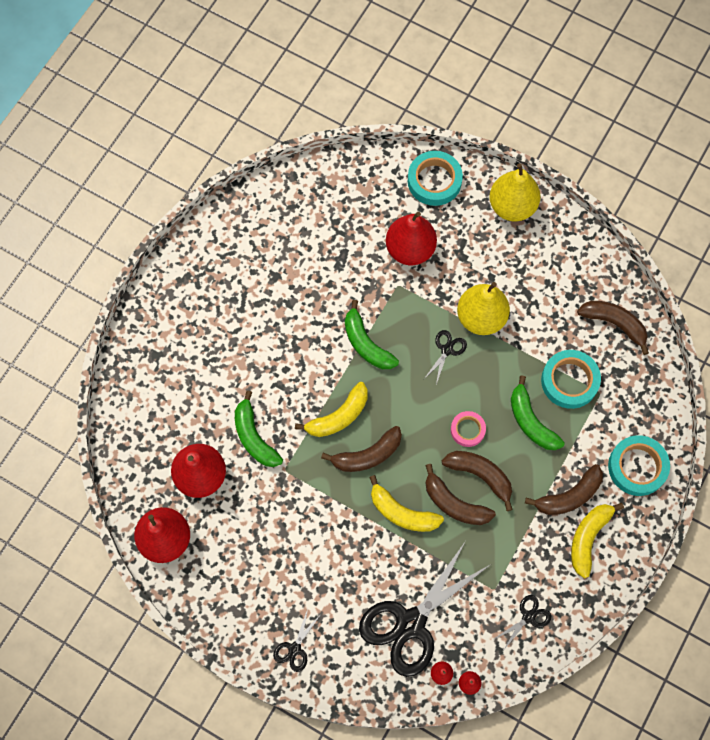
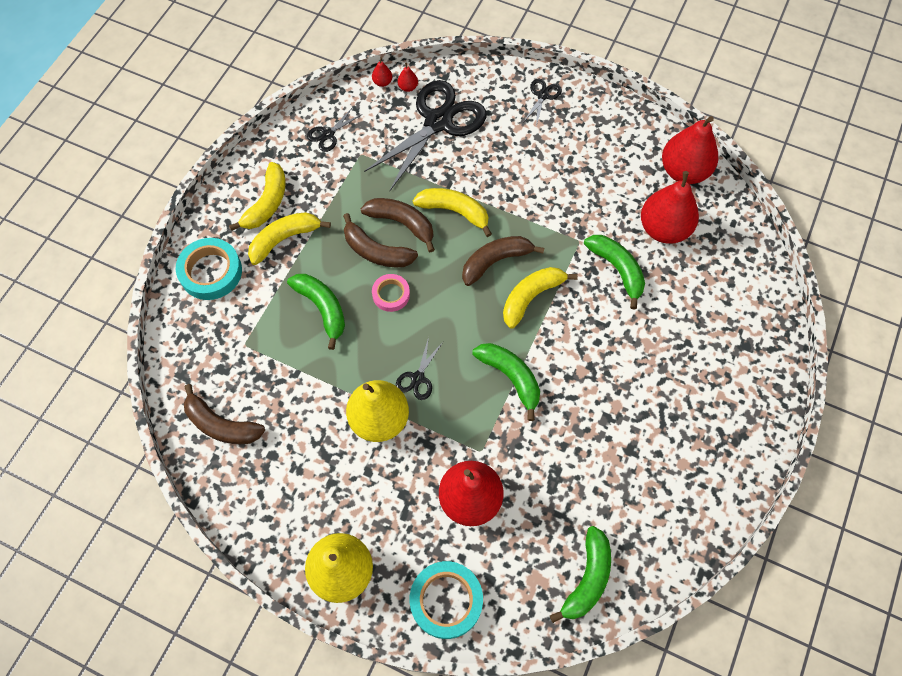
camera: 175 degrees right, 5 degrees down
(327, 187) = (587, 578): none -> green banana
(569, 381) = (278, 354): turquoise tape -> none
(569, 496) = (284, 239): brown banana -> yellow banana

